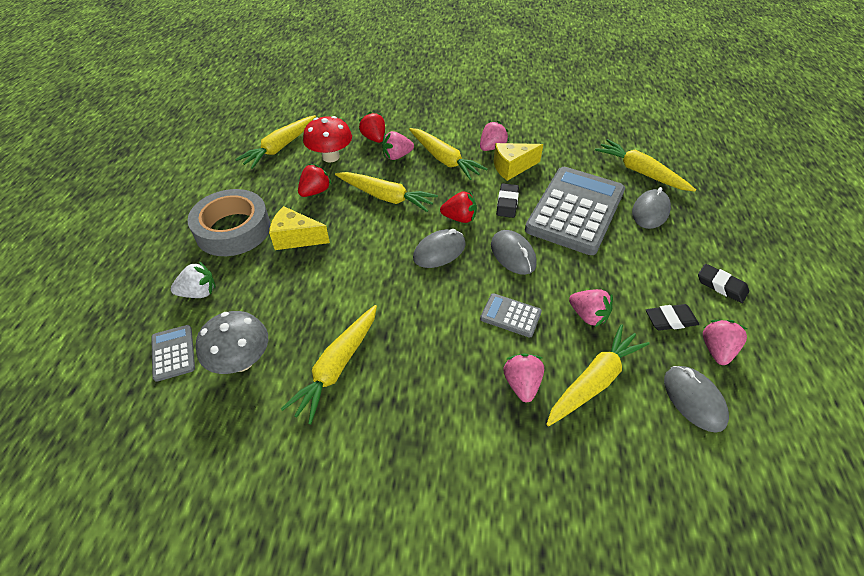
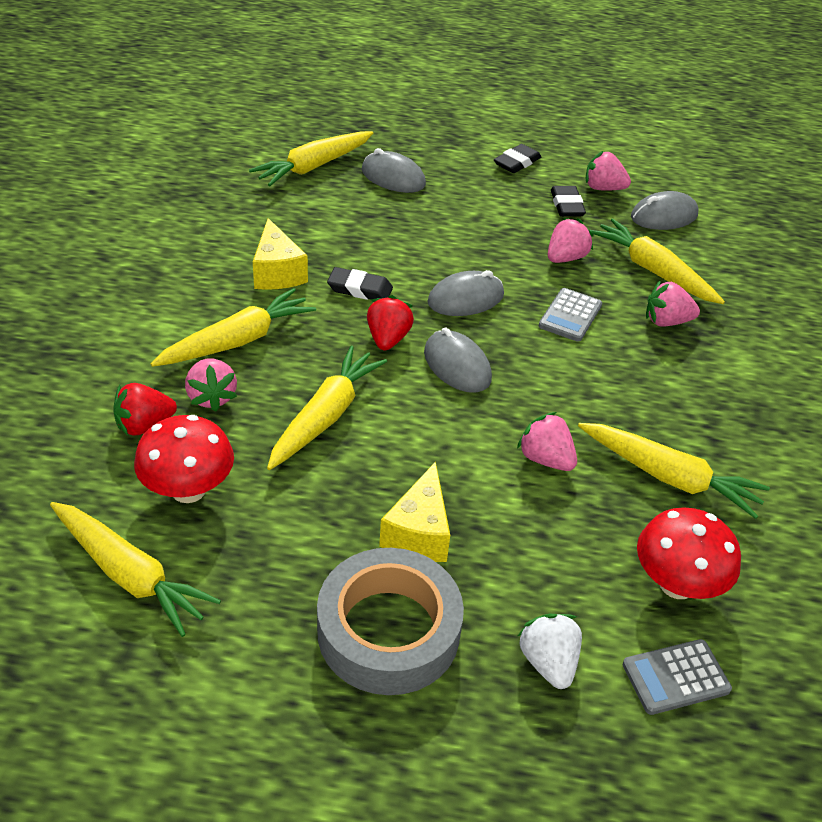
camera: 90 degrees left, 5 degrees down
(241, 361) = (676, 584): grey mushroom -> red mushroom
(315, 191) = (294, 510): red strawberry -> none
(492, 147) = (218, 285): pink strawberry -> pink strawberry (545, 459)
(575, 210) = (384, 233): grey calculator -> none

